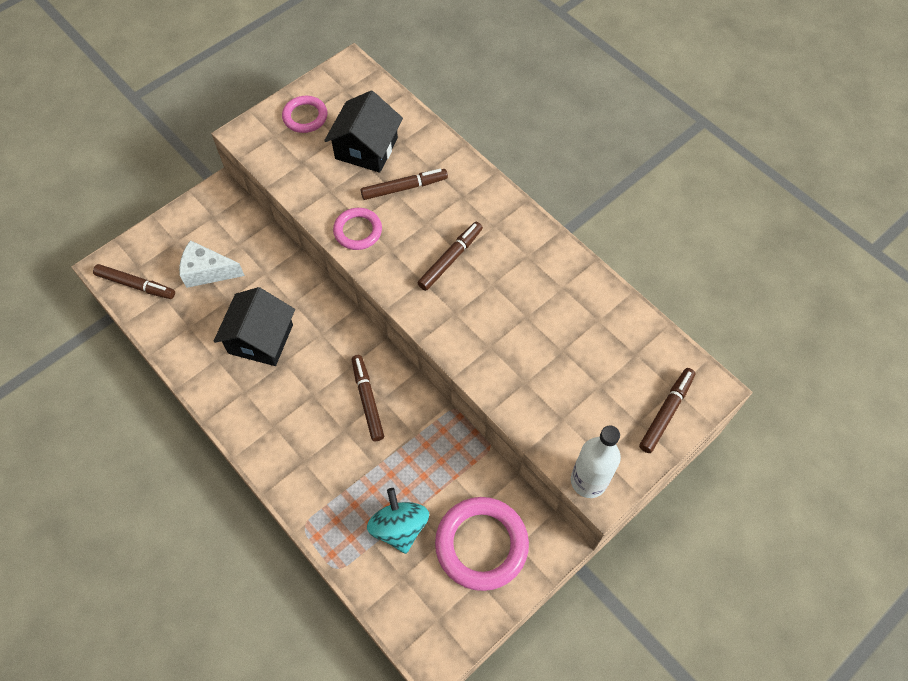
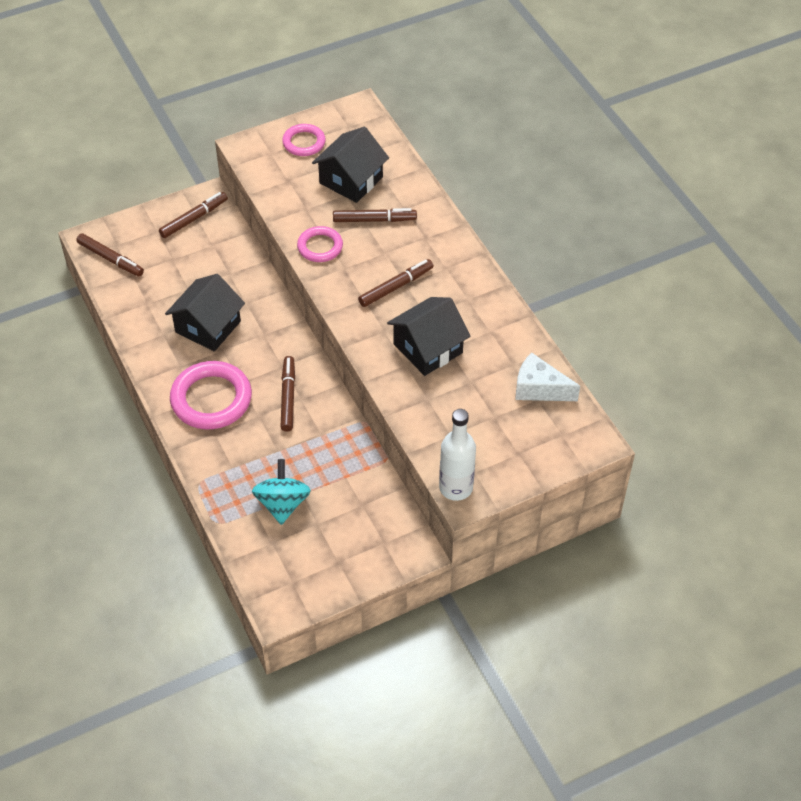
camera: 15 degrees right, 10 degrees down
(207, 272) = (177, 261): white cheese -> white cheese (539, 389)
(481, 544) = (351, 534): pink ring -> pink ring (211, 399)
(506, 322) = (428, 348): none -> black house
(666, 412) = (547, 451): brown marker -> brown marker (194, 219)

